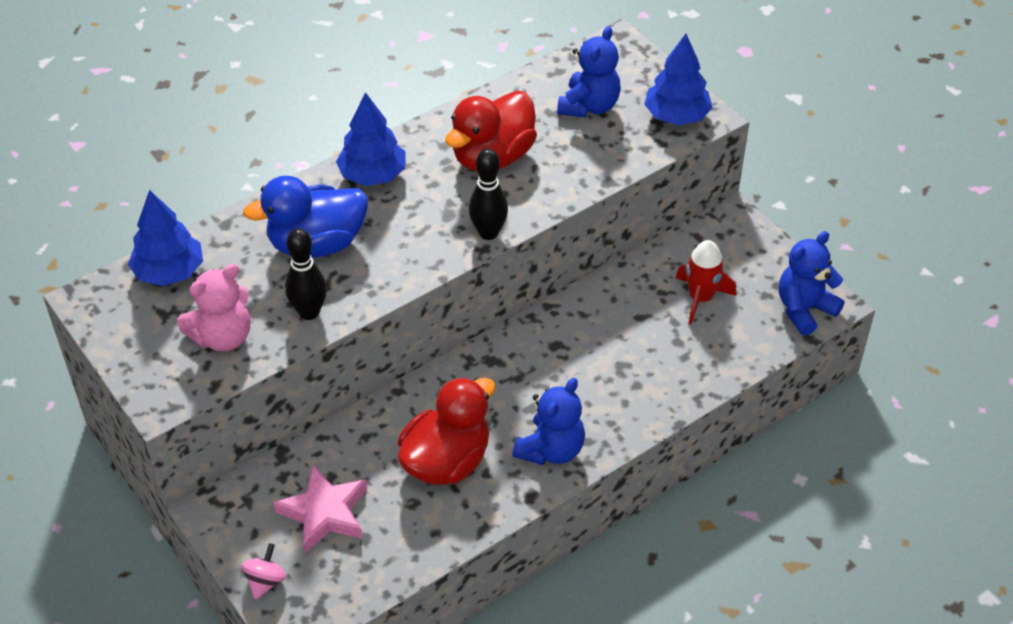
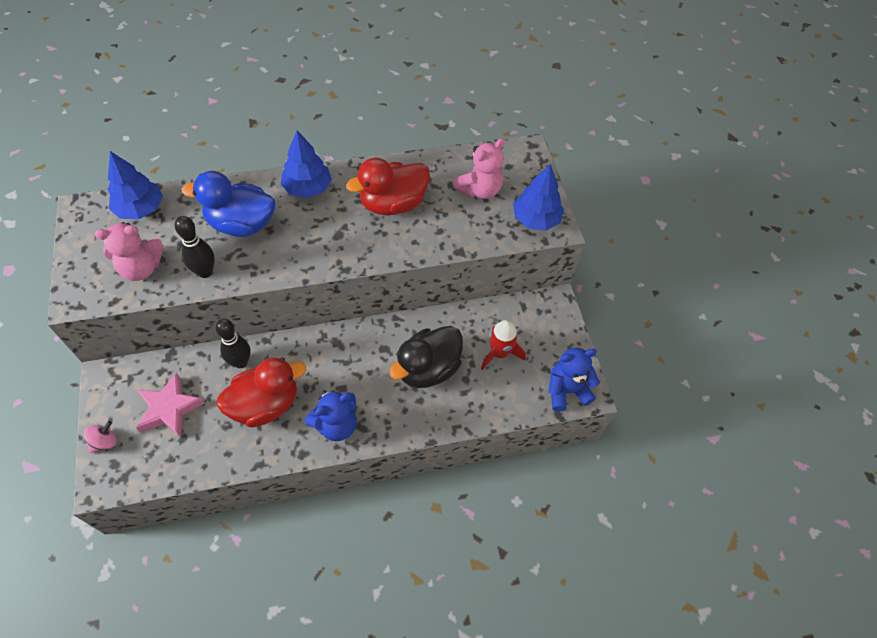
camera: 20 degrees right, 10 degrees up
(488, 233) = (355, 259): black bowling pin -> black bowling pin (240, 362)
(589, 106) = (479, 190): blue teddy bear -> pink teddy bear
(624, 347) = (428, 369): none -> black duck

